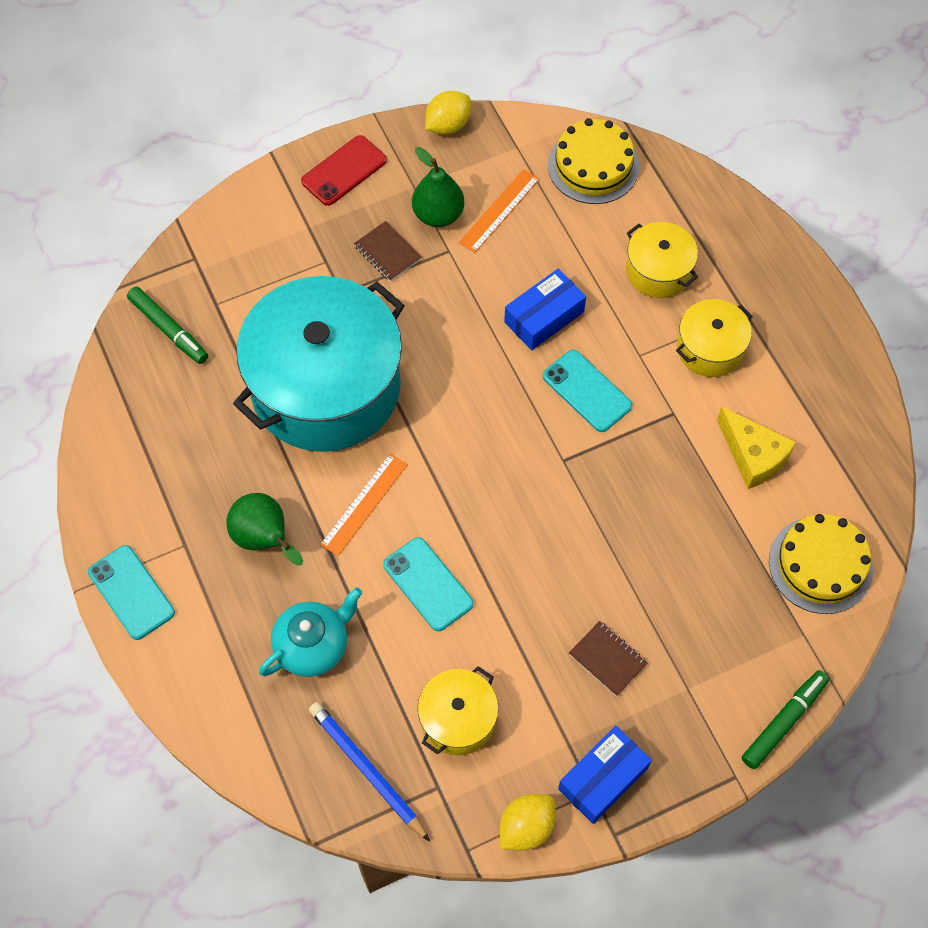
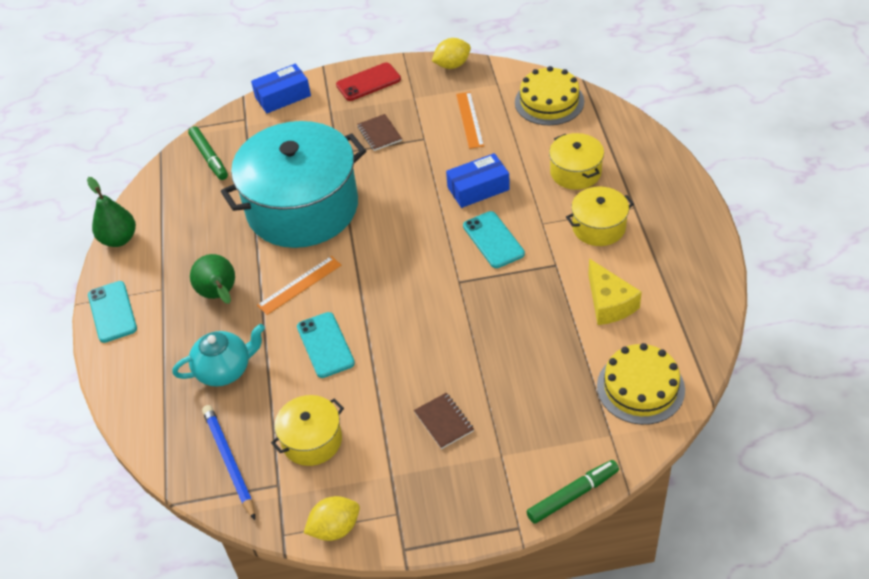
camera: 20 degrees right, 15 degrees down
(438, 215) = (424, 116): green pear -> green pear (119, 239)
(499, 211) = (470, 120): orange ruler -> orange ruler turned 60 degrees counterclockwise
(602, 778) = (409, 506): blue box -> blue box (283, 96)

